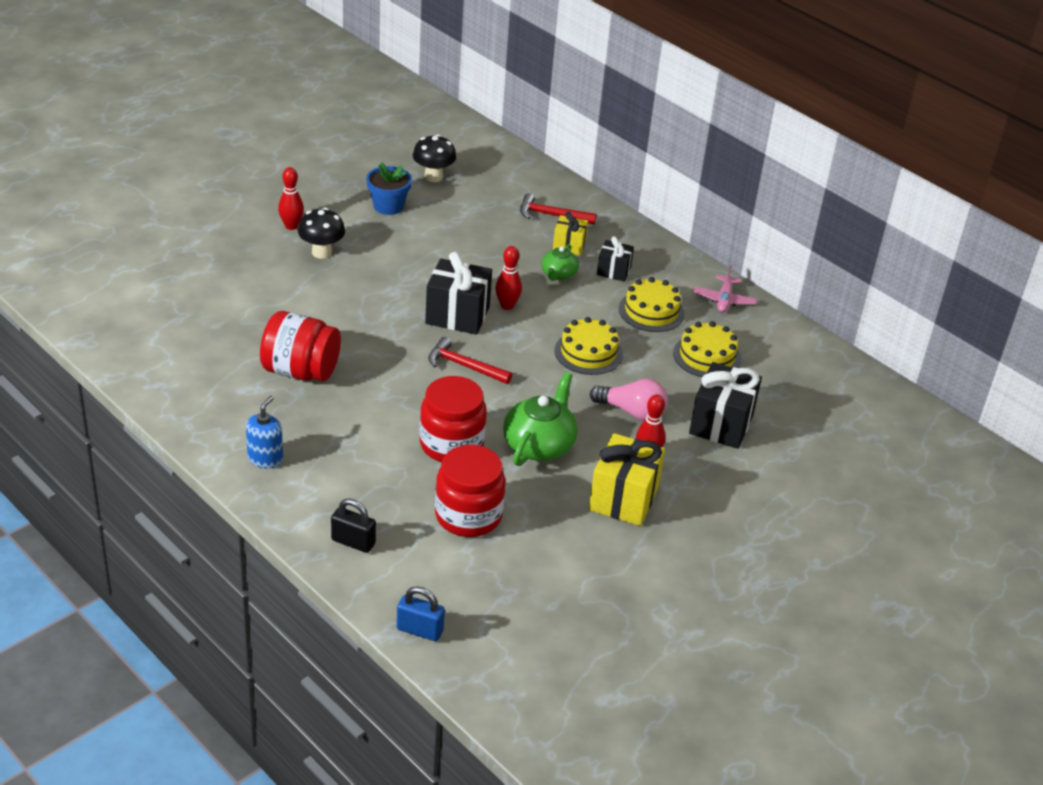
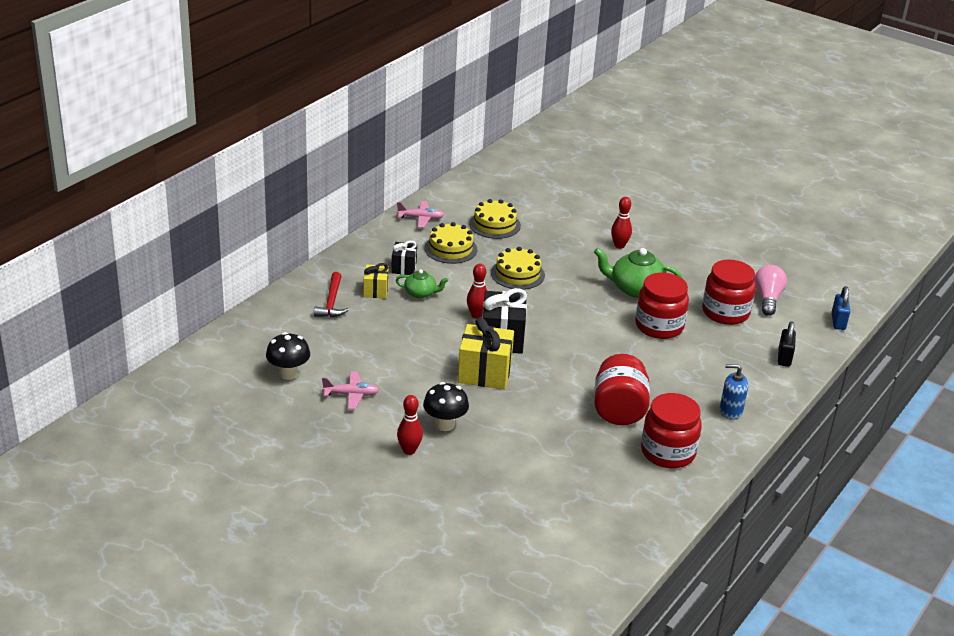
camera: 100 degrees left, 5 degrees down
(215, 389) = (668, 452): none -> red jar
(388, 206) = (351, 395): blue flower pot -> pink plane
(464, 366) = (565, 329): red hammer -> none
(623, 499) = (667, 253): yellow gift -> yellow gift (484, 373)
(631, 411) = (576, 253): pink light bulb -> pink light bulb (767, 299)
(721, 424) = (568, 218): black gift -> none

